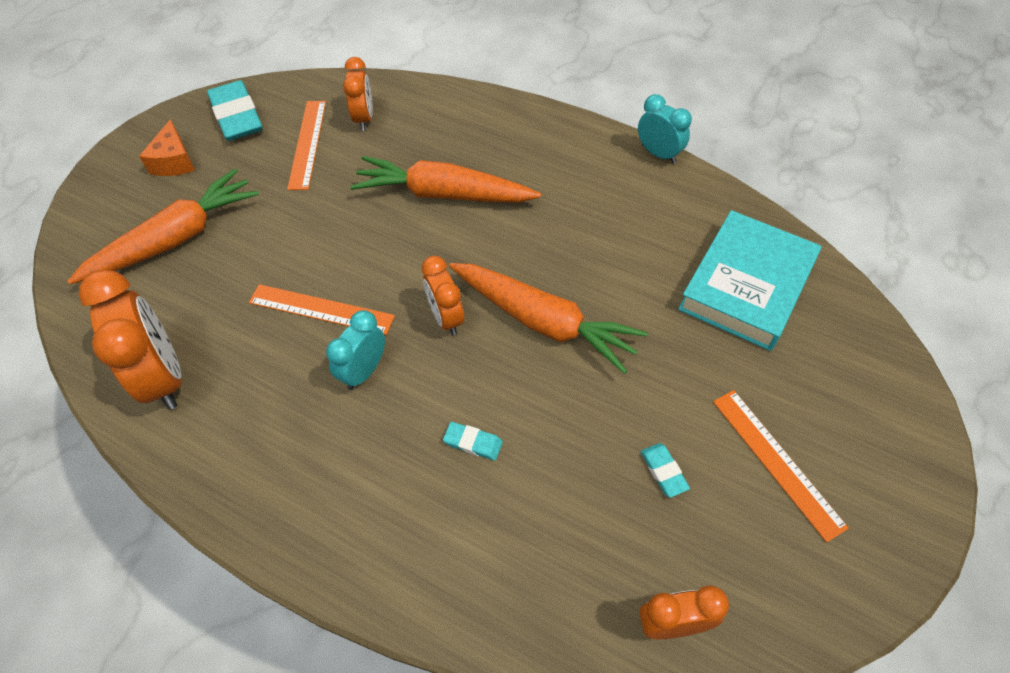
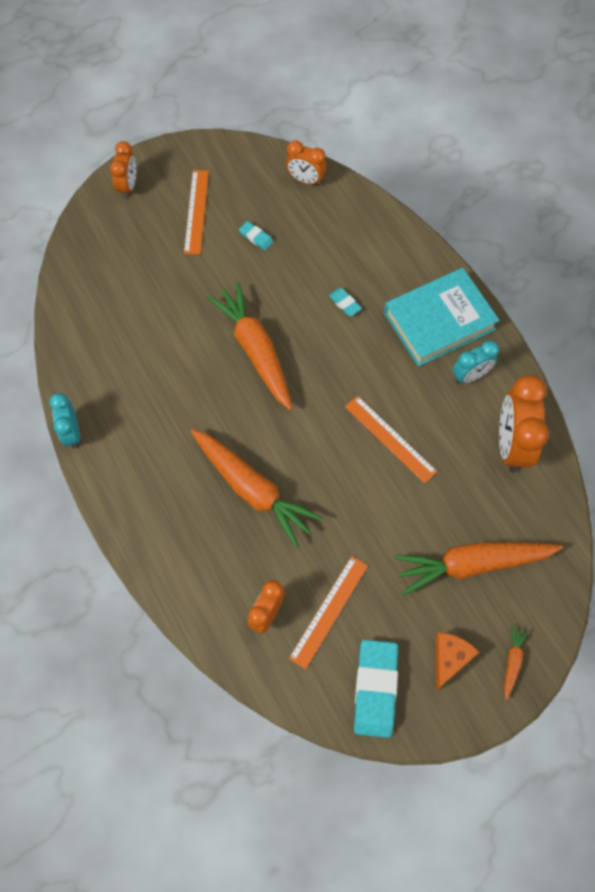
camera: 150 degrees left, 10 degrees up
(109, 185) = (512, 662): none -> orange carrot
(364, 371) = (383, 379): turquoise clock -> turquoise clock (470, 376)
(446, 318) = (313, 386): orange clock -> orange clock (128, 186)
(663, 471) = (256, 237): turquoise eraser -> turquoise eraser turned 60 degrees counterclockwise
(746, 285) = (115, 304): turquoise book -> turquoise book (439, 321)

